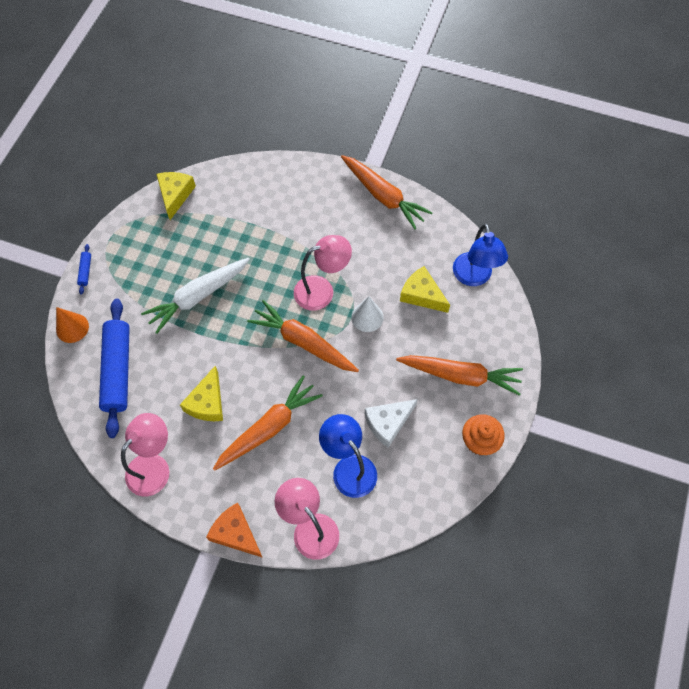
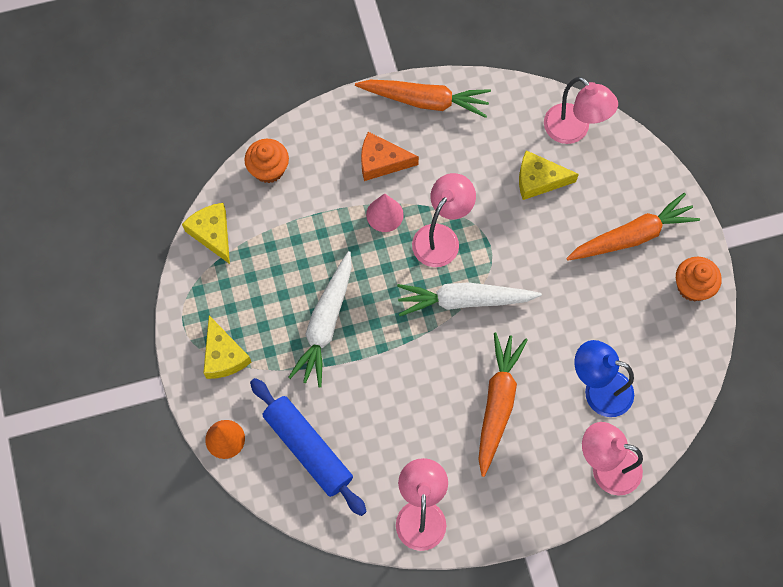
camera: 35 degrees left, 5 degrees up
(85, 271) = (187, 373): blue rolling pin -> none
(207, 402) = (421, 419): yellow cheese -> yellow cheese (224, 355)
(235, 533) = (545, 519): orange cheese -> orange cheese (381, 162)
(244, 177) = (268, 169): none -> orange cupcake
(295, 252) = (384, 214): none -> pink cone
(303, 342) = (464, 300): orange carrot -> white carrot
(367, 317) = (505, 236): white cone -> none
(388, 423) = (601, 325): white cheese -> none
(474, 277) = (573, 130): blue lamp -> pink lamp

